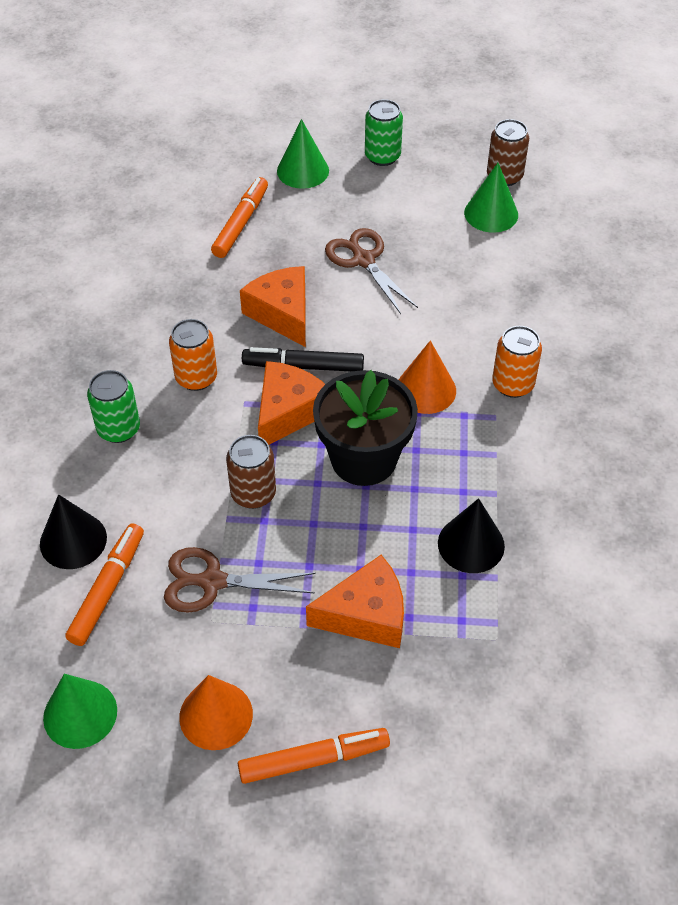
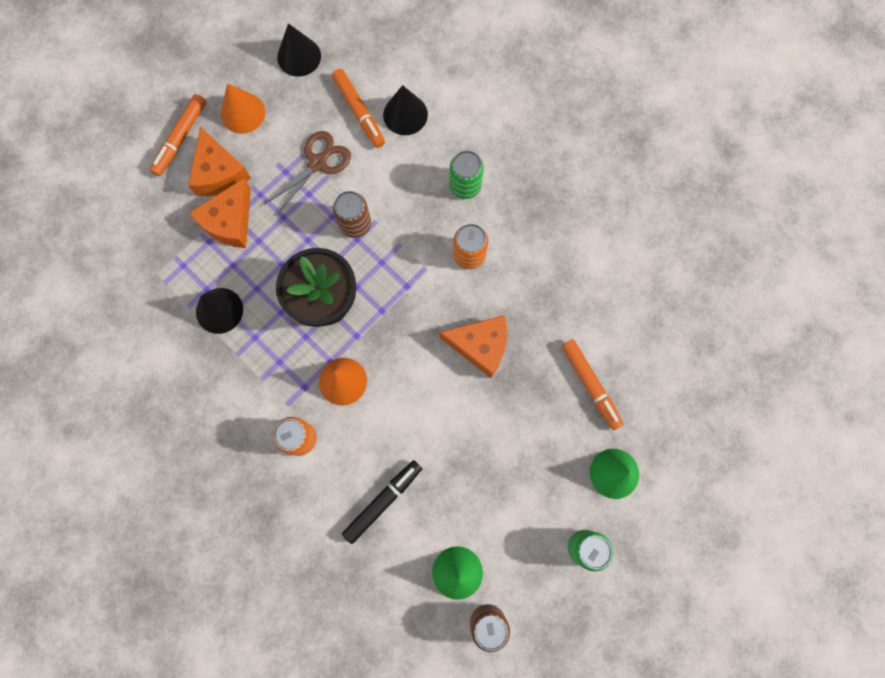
camera: 130 degrees right, 25 degrees up
(80, 714) = (299, 56): green cone -> black cone
(288, 412) = (396, 287): orange cheese -> orange cheese (219, 173)
(303, 366) = (424, 324): black marker -> black marker (383, 501)
(363, 260) = (486, 439): brown scissors -> none

